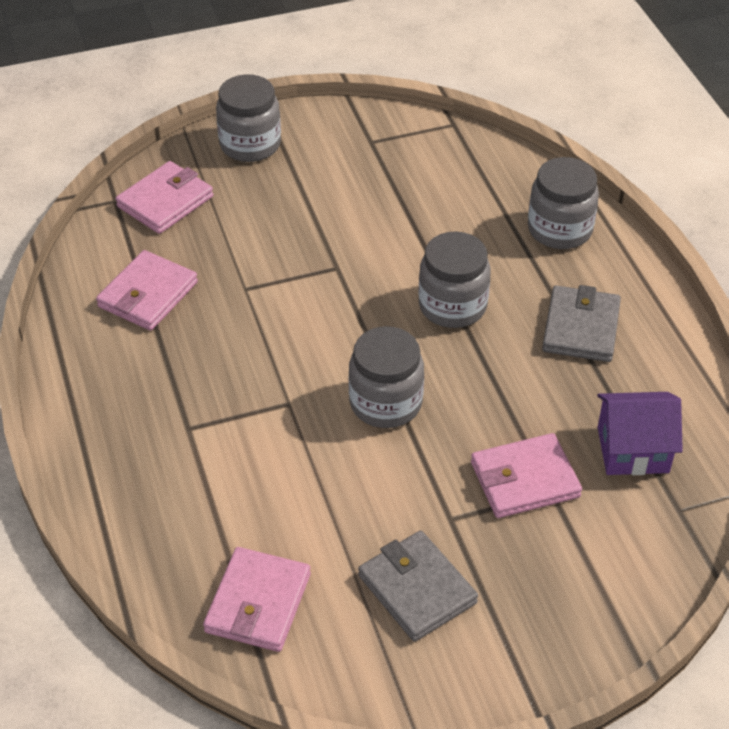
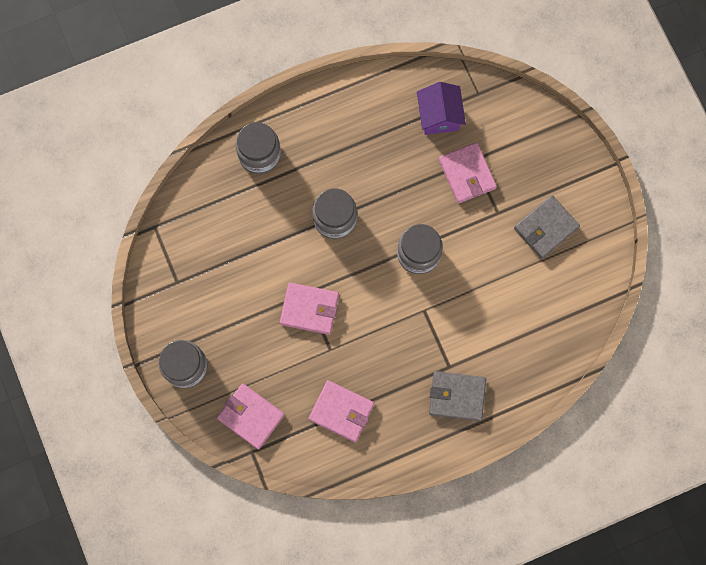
camera: 95 degrees left, 30 degrees up
(258, 603) = (564, 309): pink wallet -> pink wallet (309, 309)
(581, 328) = (347, 143): grey wallet -> grey wallet (457, 396)

